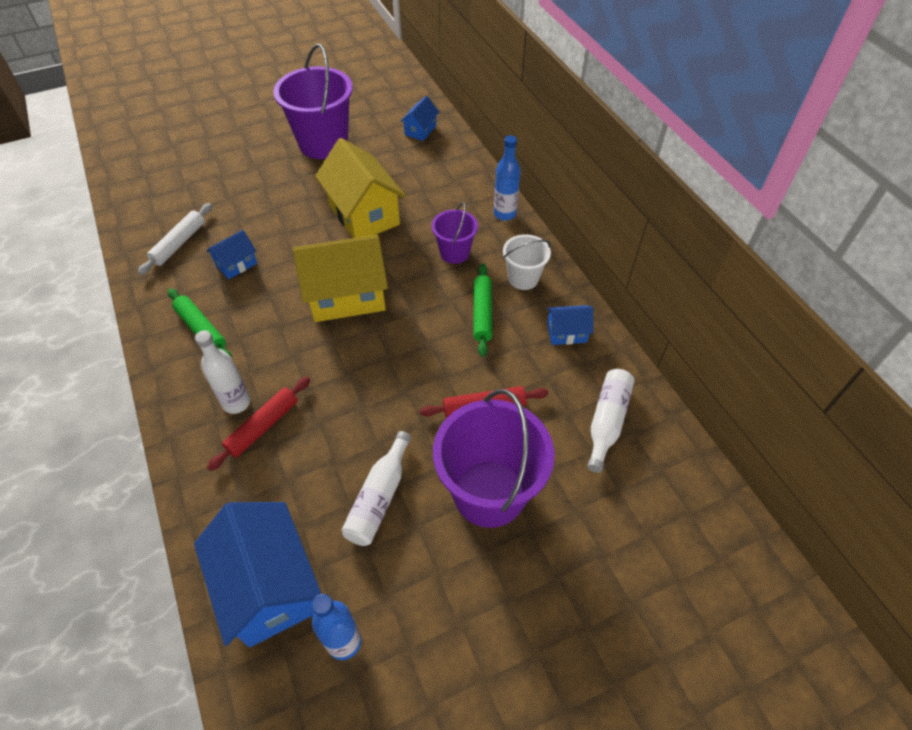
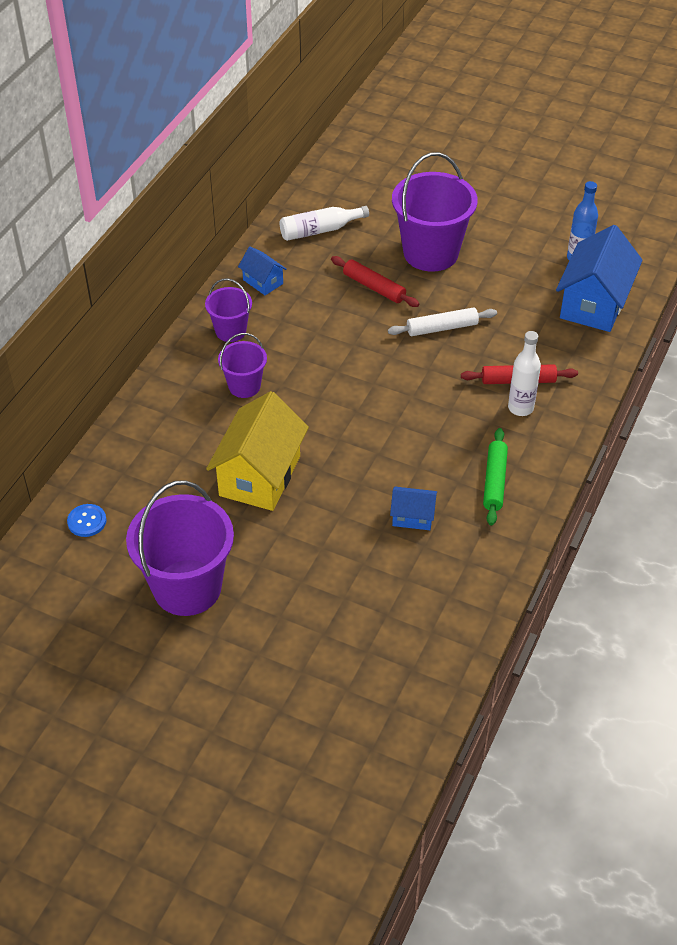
camera: 130 degrees left, 5 degrees down
(179, 243) = (438, 581): white rolling pin -> white rolling pin (442, 328)
(347, 296) = (363, 419): yellow house -> none
(379, 497) = (491, 295): white bottle -> none
(420, 130) = (87, 521): blue house -> blue button
(482, 313) = (293, 333): green rolling pin -> none
(504, 214) = (161, 383): blue bottle -> none
(523, 278) = (230, 331): white bucket -> purple bucket

